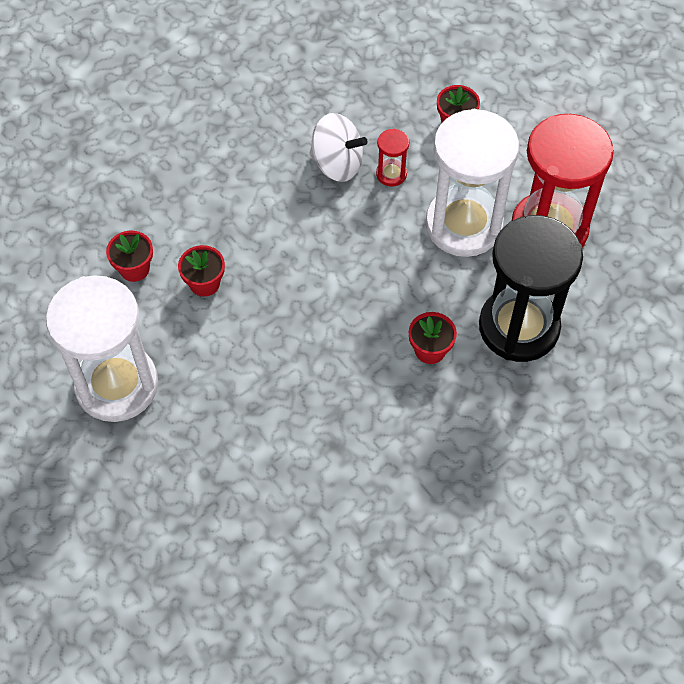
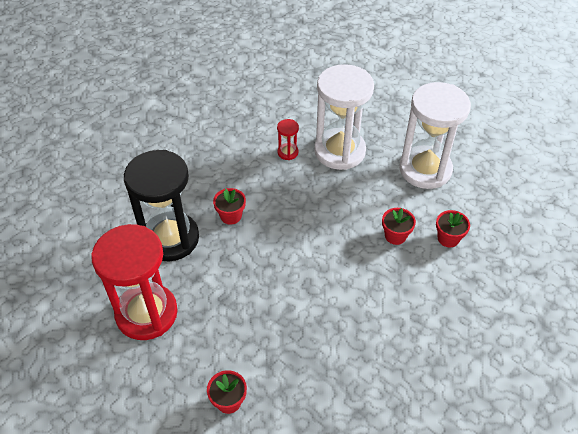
camera: 170 degrees right, 10 degrees down
(337, 163) = (324, 343): white spinning top -> none
(391, 174) = (278, 341): red hourglass -> red hourglass (287, 152)
(464, 225) = (214, 306): white hourglass -> white hourglass (339, 151)

